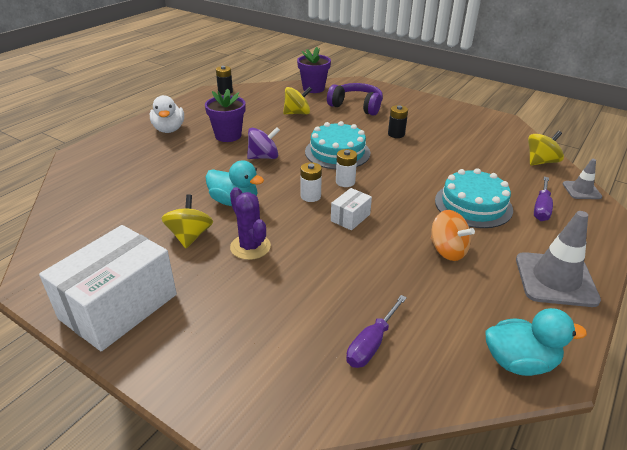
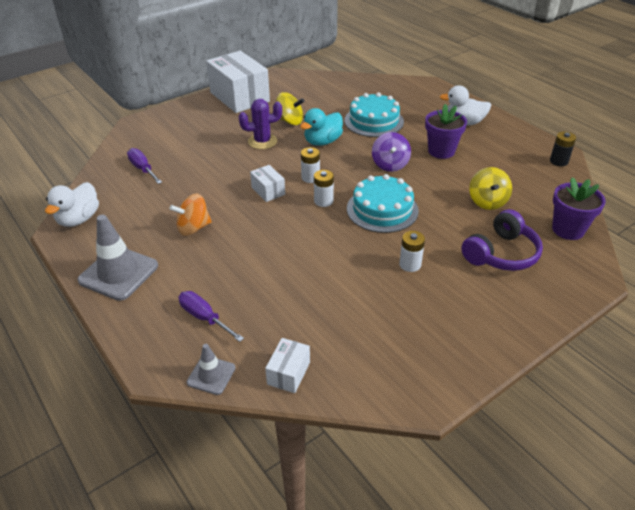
camera: 110 degrees right, 5 degrees up
(396, 134) = (410, 264): black battery -> white battery
(473, 205) = (241, 269): turquoise cake -> turquoise cake (374, 121)
(519, 362) = (79, 219): turquoise duck -> white duck
(541, 162) = (288, 373): yellow spinning top -> white box

